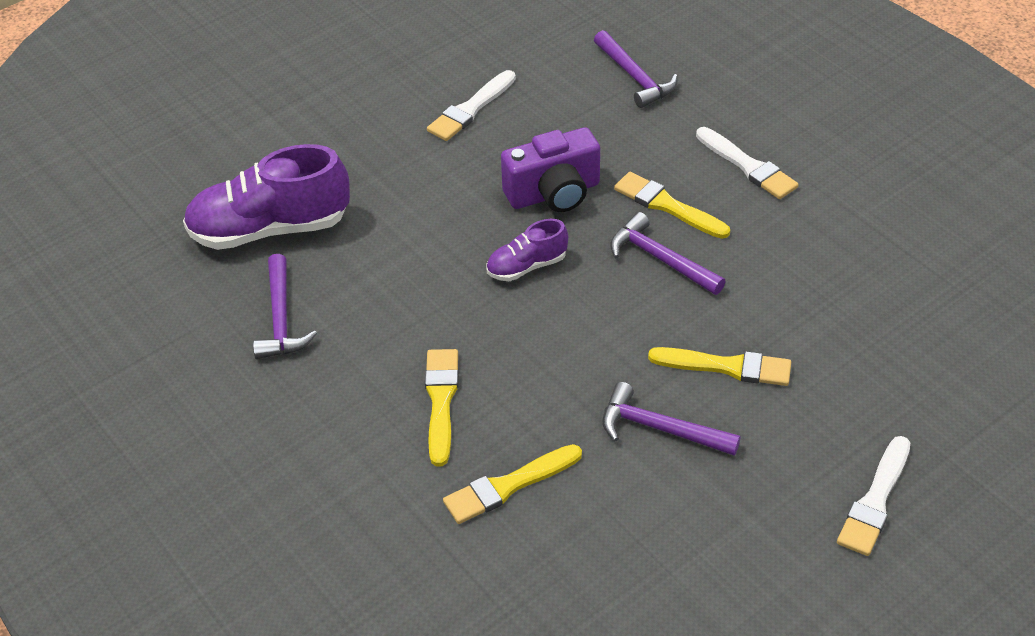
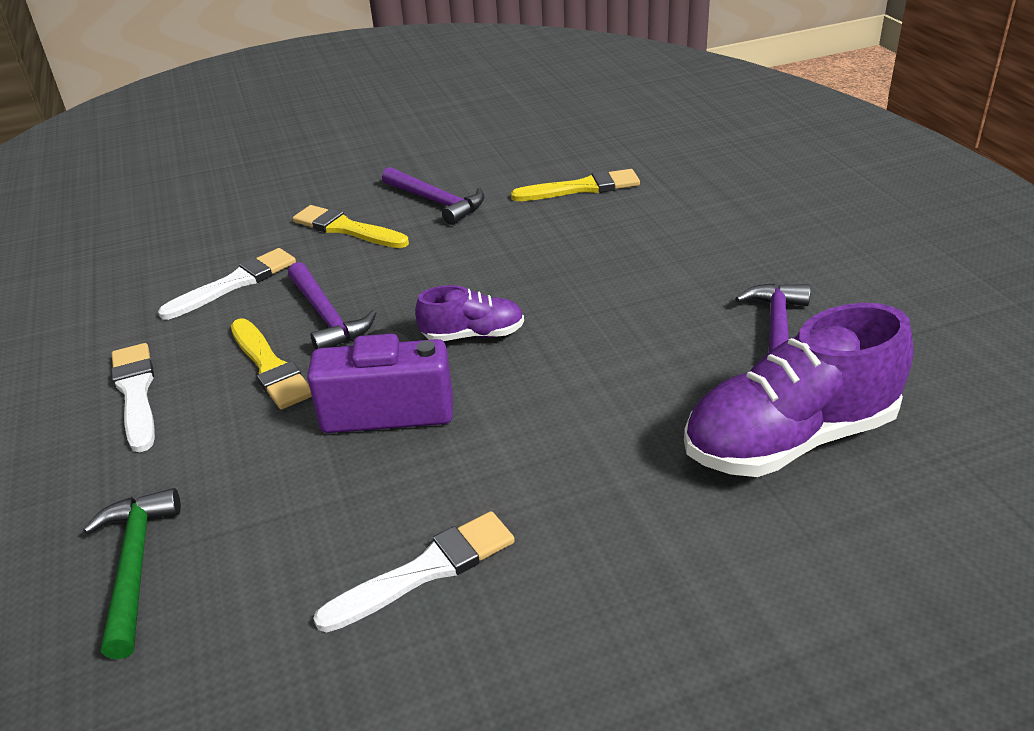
camera: 160 degrees left, 10 degrees down
(270, 229) = (790, 439): purple shoe -> purple shoe turned 150 degrees clockwise
(441, 401) = (617, 243): yellow brush -> none
(635, 77) = (135, 566): purple hammer -> green hammer
(875, 501) = (319, 150): white brush -> white brush (235, 283)

